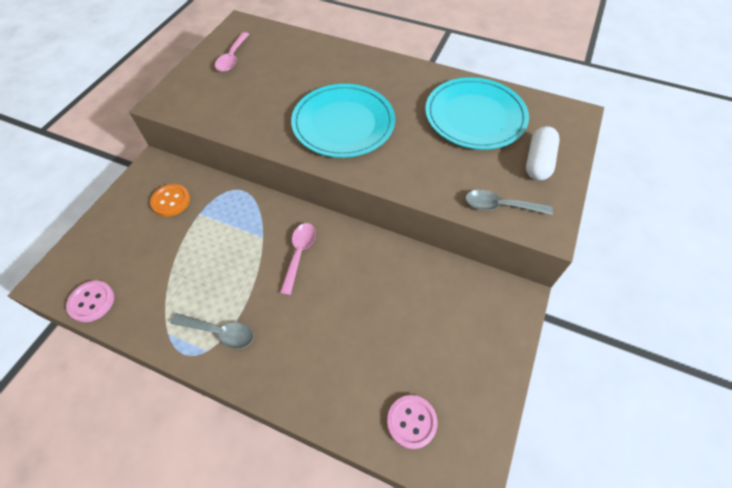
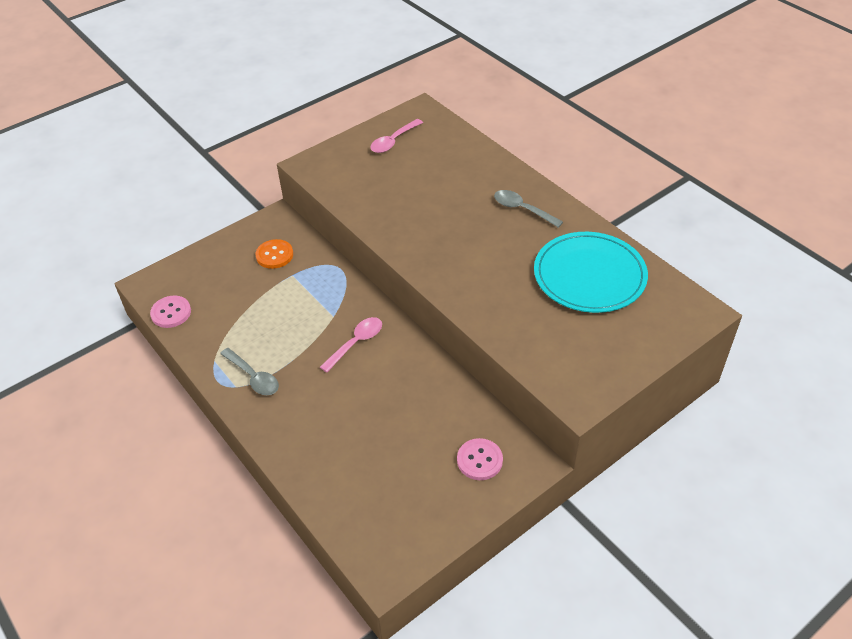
camera: 30 degrees right, 10 degrees down
(343, 123) = (455, 238): turquoise plate -> none
(411, 422) = (364, 512): pink button -> pink button (479, 460)
(500, 206) = (548, 364): grey spoon -> grey spoon (522, 209)
(538, 162) = (620, 340): white capsule -> none

